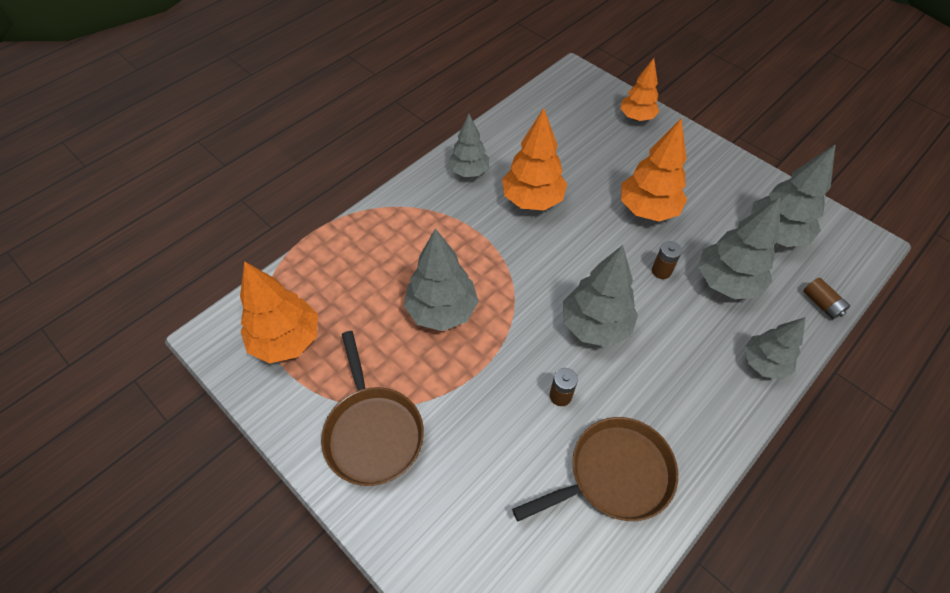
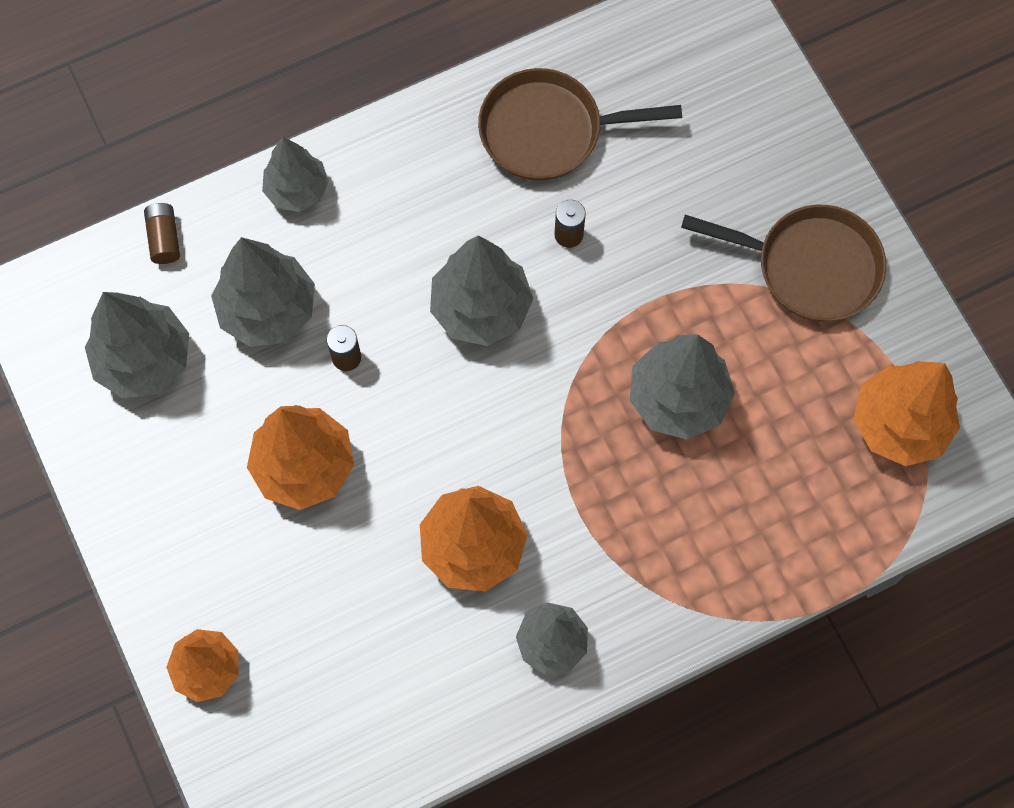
camera: 160 degrees left, 15 degrees up
(373, 432) = (809, 266): brown pan -> brown pan turned 105 degrees clockwise

